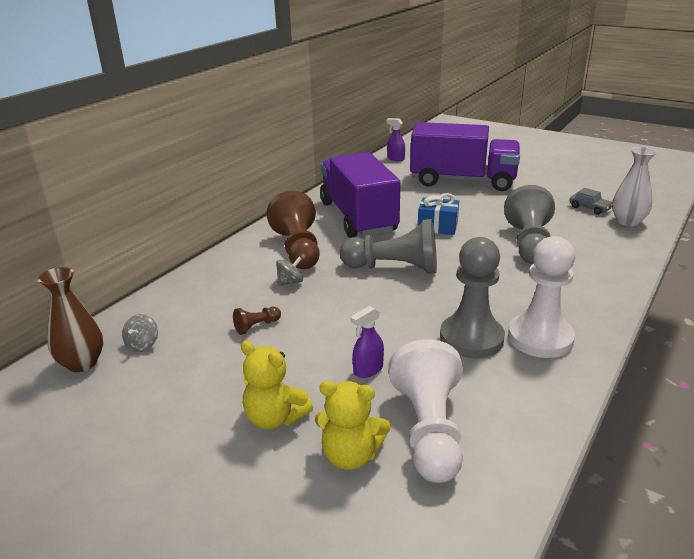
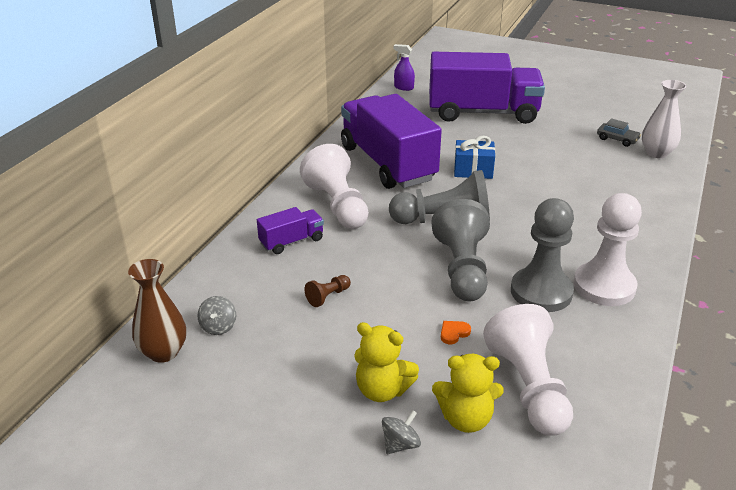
camera: 10 degrees left, 5 degrees up
(243, 276) = (291, 241): none -> purple truck
(290, 282) = (343, 244): grey spinning top -> grey spinning top (400, 444)
(298, 249) = (337, 205): brown pawn -> white pawn
(368, 370) = (454, 333): purple spray bottle -> orange heart
(529, 244) = (568, 184): grey pawn -> grey pawn (462, 269)

